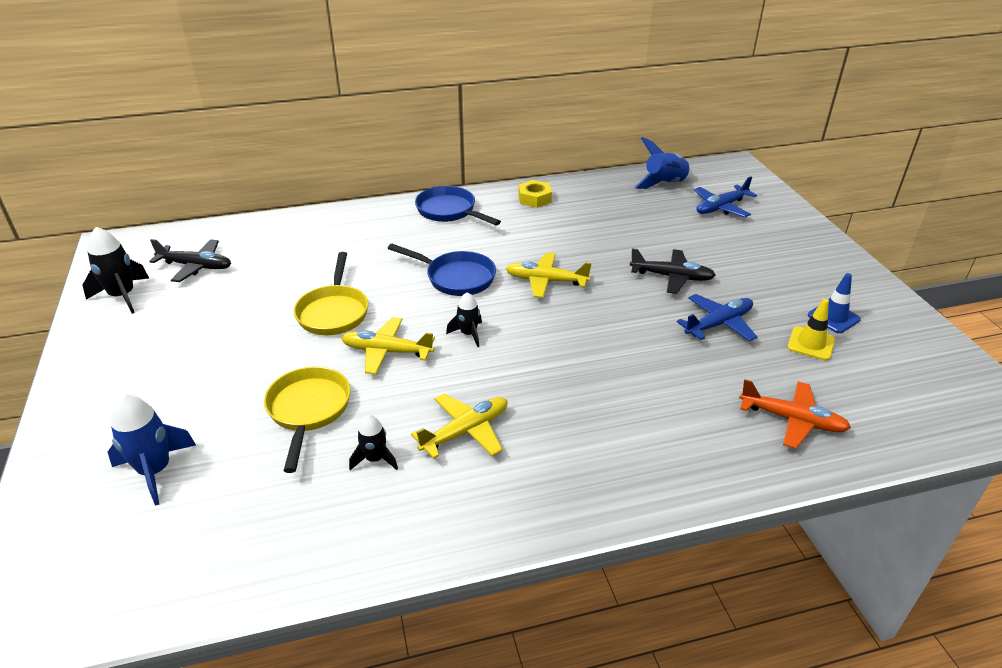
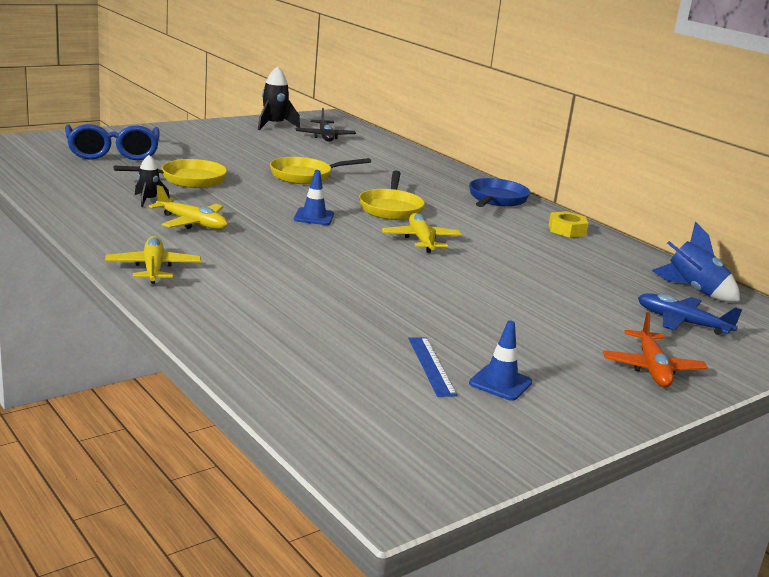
camera: 65 degrees right, 15 degrees down
(155, 471) = (113, 153): blue rocket -> blue glasses
(387, 351) = (269, 194): yellow plane -> yellow plane (153, 268)
(456, 277) = (391, 208): blue pan -> yellow pan
(468, 334) = (314, 217): black rocket -> blue traffic cone
(672, 277) = (489, 294): black plane -> none
(718, 324) = (423, 317): blue plane -> none
(792, 420) = (285, 349): orange plane -> orange plane (652, 368)
(811, 344) = (431, 366): yellow traffic cone -> blue ruler

